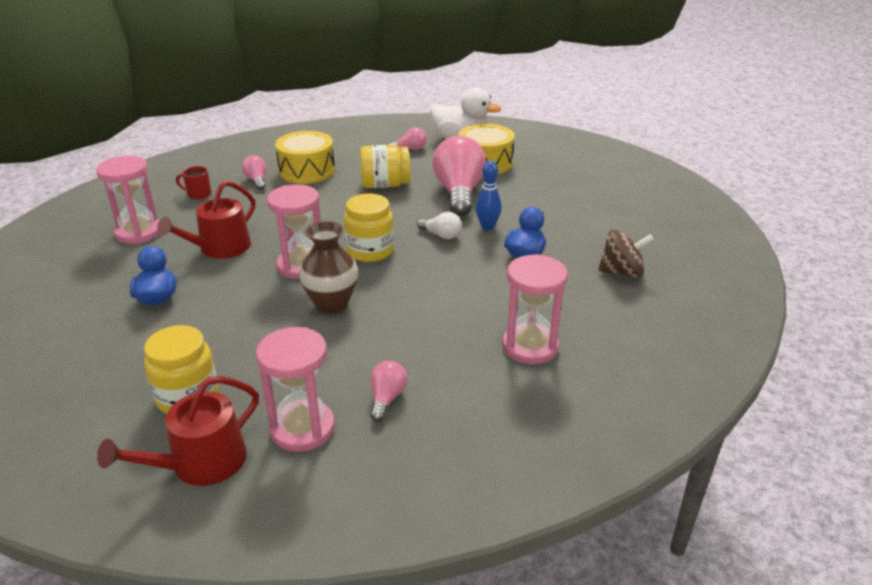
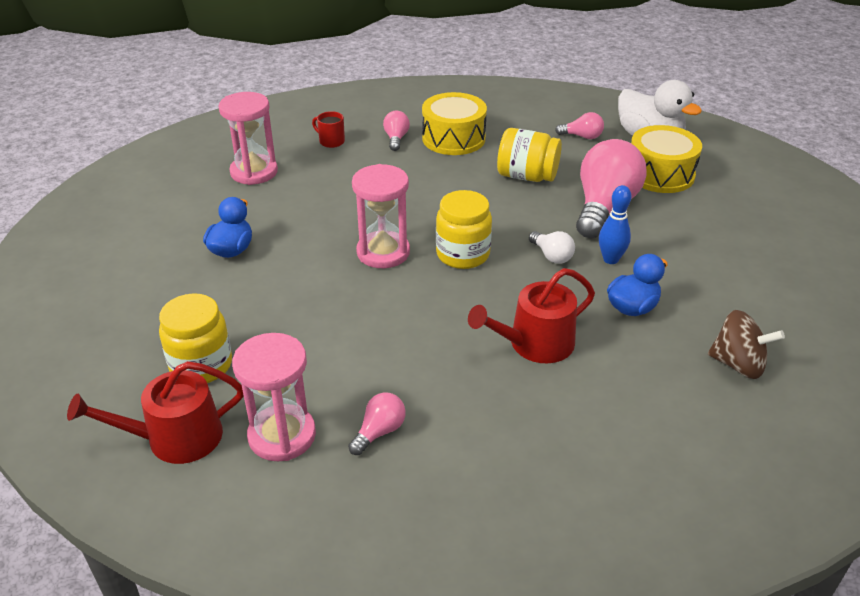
camera: 25 degrees right, 5 degrees up
(220, 248) = (317, 210): red watering can -> red watering can (535, 344)
(331, 304) = (387, 306): brown vase -> none
(530, 346) = (566, 424): pink hourglass -> none

